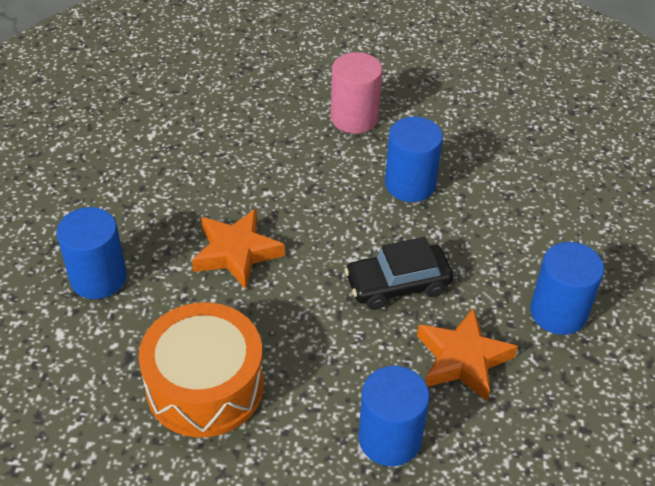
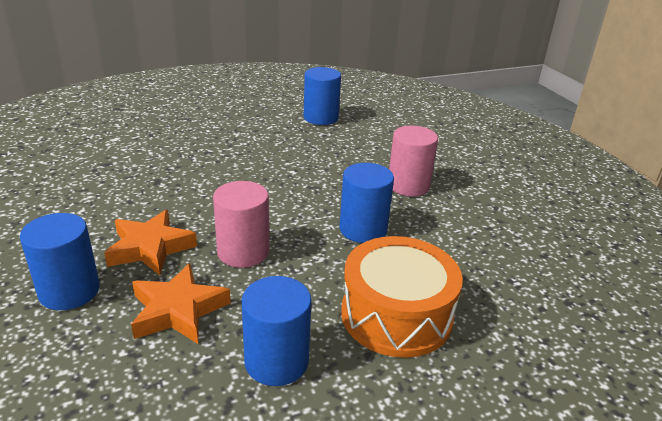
camera: 60 degrees right, 15 degrees down
(98, 278) = (167, 137): blue cylinder -> blue cylinder (321, 118)
(205, 385) = (93, 195): orange drum -> orange drum (396, 315)
(236, 252) = (224, 175): orange star -> orange star (150, 248)
(397, 284) = (243, 252): black car -> pink cylinder

